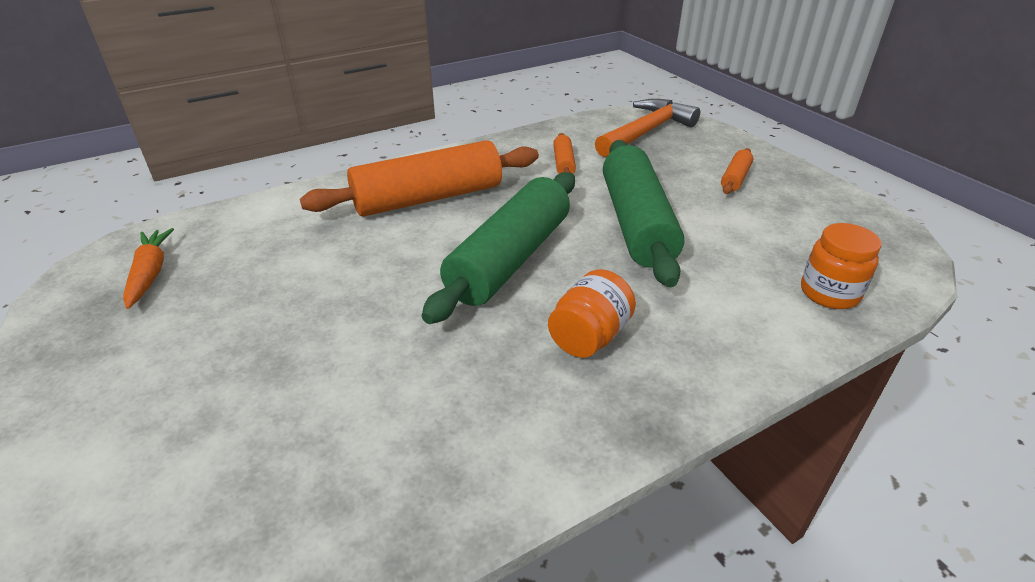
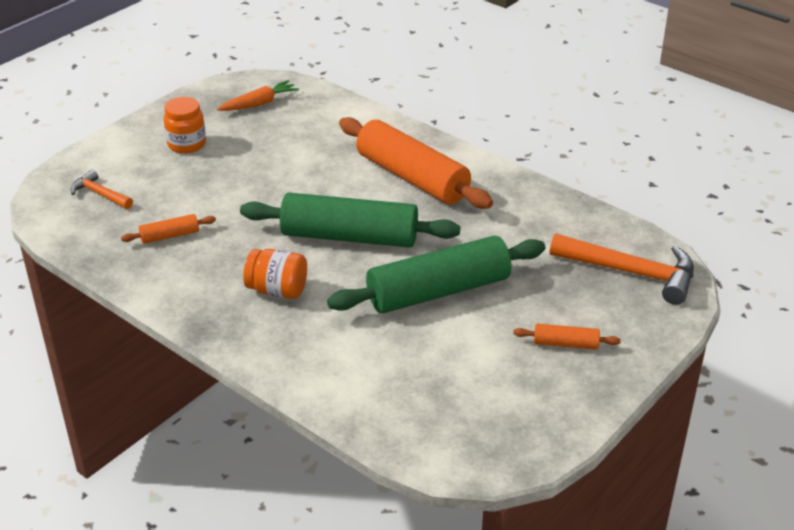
camera: 70 degrees right, 0 degrees up
(198, 510) = (100, 194): none -> orange hammer
(563, 163) = (520, 233): orange rolling pin -> orange rolling pin (170, 236)
(829, 293) = (389, 409): orange jar -> orange jar (186, 144)

